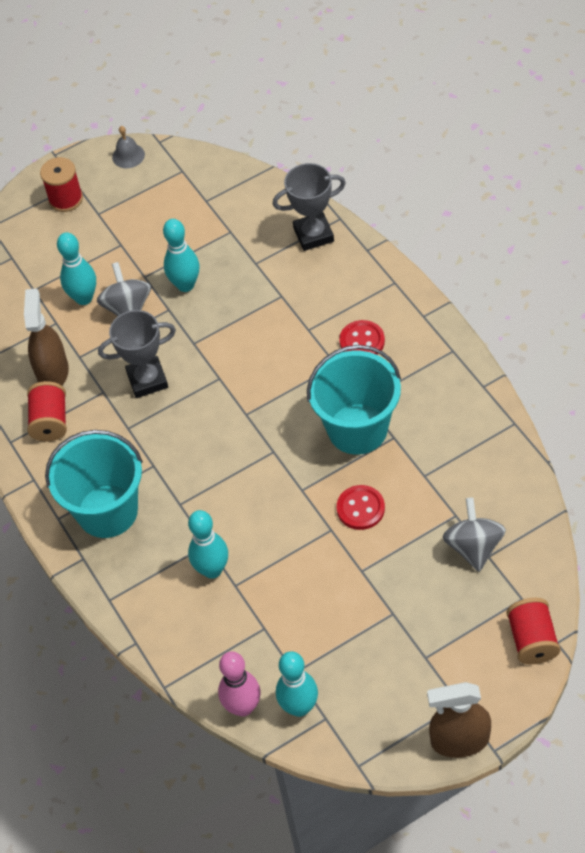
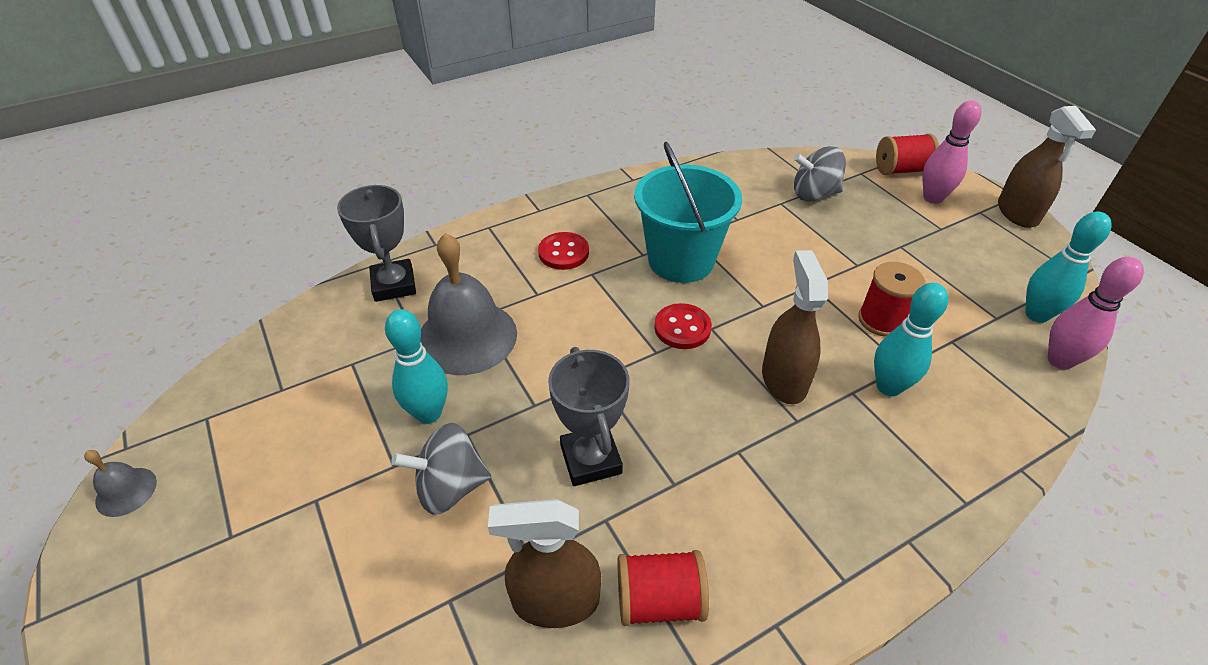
camera: 95 degrees left, 10 degrees down
(66, 199) = (165, 593): red spool -> red spool (881, 320)
(84, 298) = (409, 554): turquoise bowling pin -> none
(107, 511) = (821, 508): turquoise bucket -> none
(219, 498) = (784, 379): none -> brown spray bottle
(258, 292) = (467, 337): none -> grey bell
(360, 508) = (782, 262): red button -> red button (682, 328)
(479, 661) = (932, 198): none -> pink bowling pin

